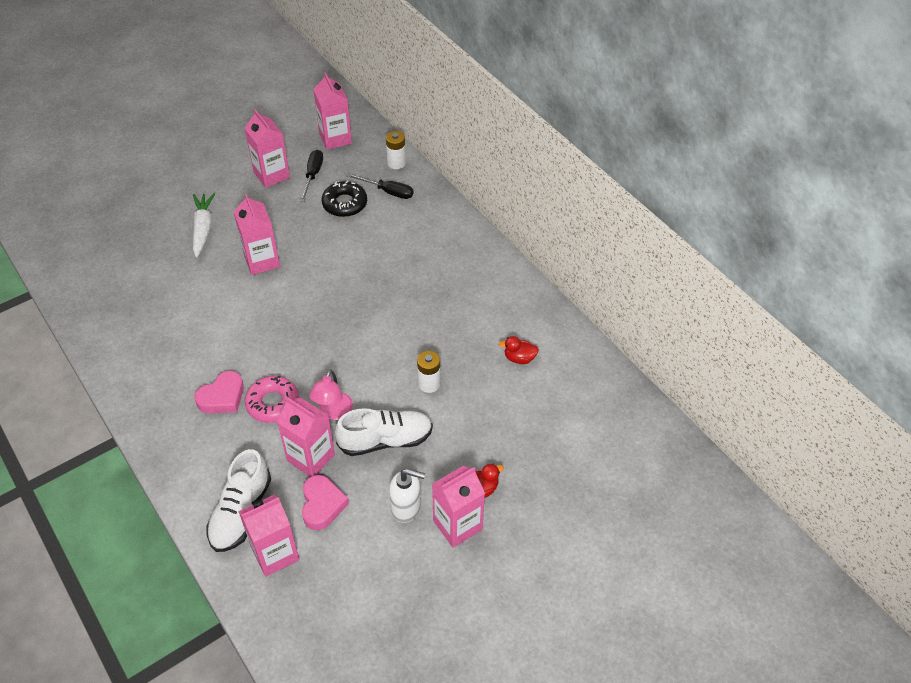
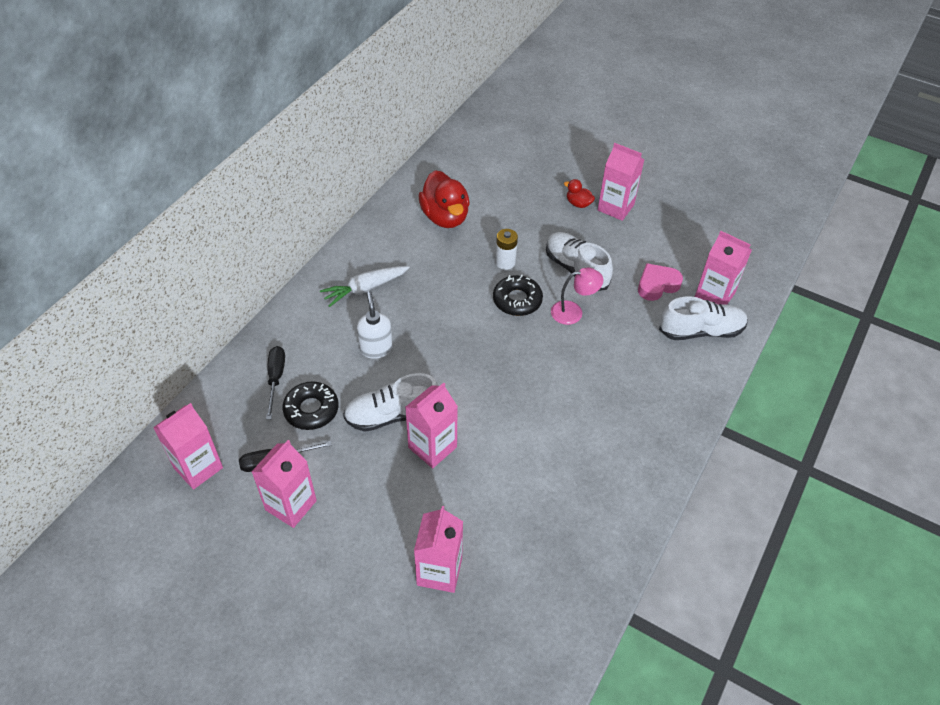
camera: 115 degrees left, 0 degrees up
(203, 229) = (413, 532): white carrot -> white carrot (365, 289)
(222, 397) = (611, 397): pink heart -> none
(273, 403) = (592, 357): pink donut -> none
(308, 247) = (392, 415): none -> white shoe
(311, 457) = (624, 309): pink carton -> pink carton (439, 571)
(374, 373) = (517, 300): none -> black donut
(396, 163) = (224, 389): white battery -> none
(406, 508) = (623, 238): white soap dispenser -> white soap dispenser (376, 348)
(519, 358) = (445, 217): red duck -> red duck, size x2.12

